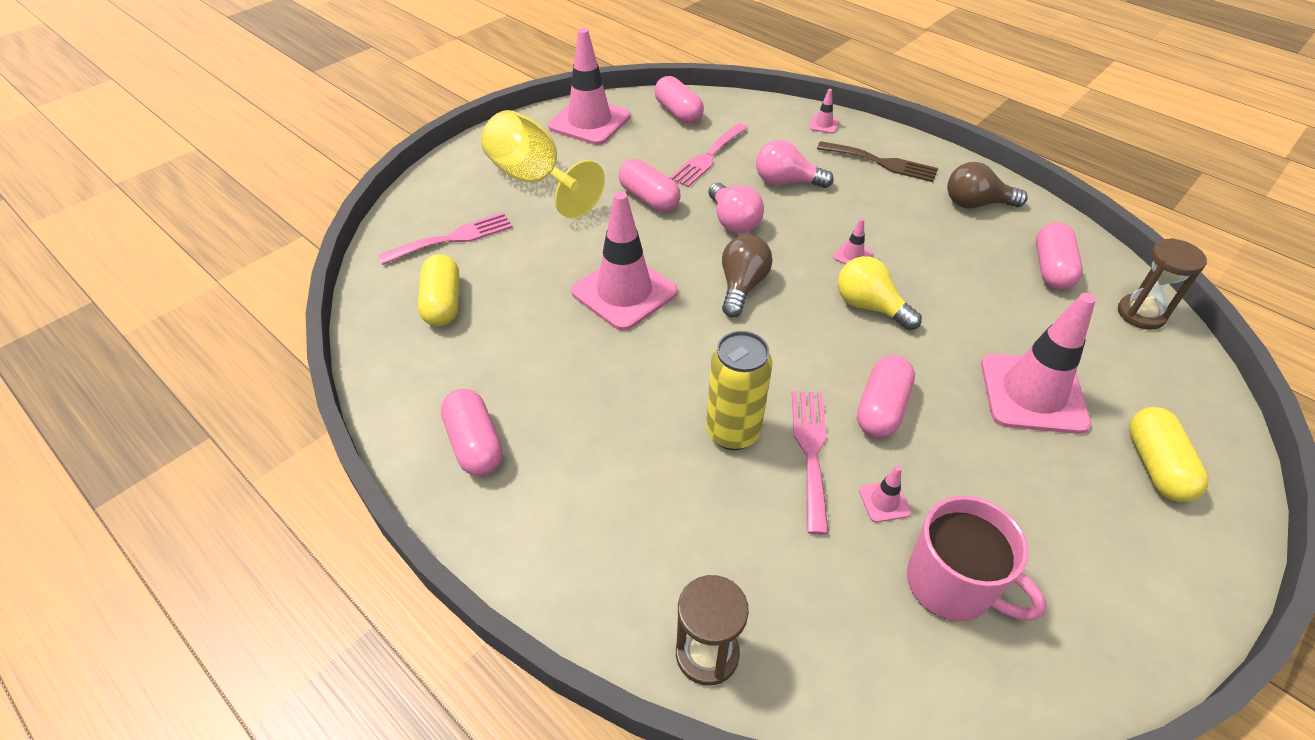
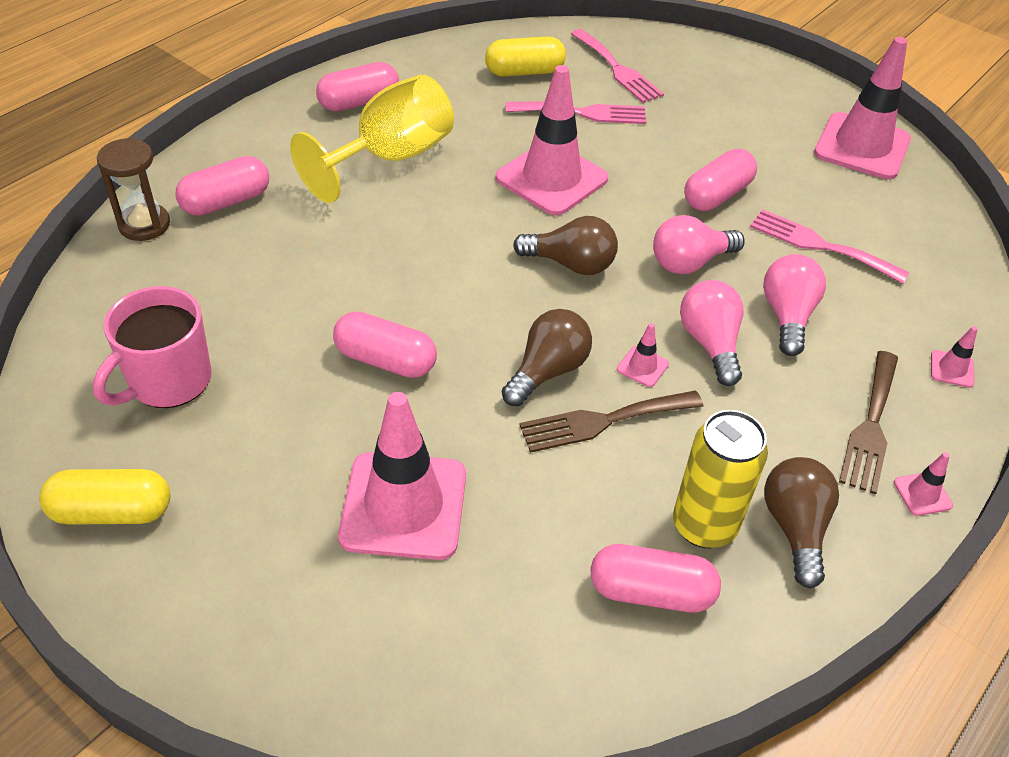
camera: 85 degrees right, 0 degrees up
(535, 180) = (728, 112): yellow goblet -> yellow goblet (390, 158)
(678, 113) = (917, 221): pink capsule -> pink capsule (226, 202)
(732, 432) = (360, 248): yellow can -> yellow can (704, 526)
(811, 451) = (333, 300): pink fork -> pink fork (583, 113)
(821, 220) = (710, 343): none -> pink light bulb
(869, 307) = (547, 371): yellow light bulb -> brown light bulb
(884, 501) = (267, 346): pink traffic cone -> pink traffic cone (922, 494)
(913, 280) = (603, 421): none -> brown fork
(1141, 314) = (561, 687): brown hourglass -> none
(1156, 466) = (282, 606): yellow capsule -> yellow capsule (112, 512)

